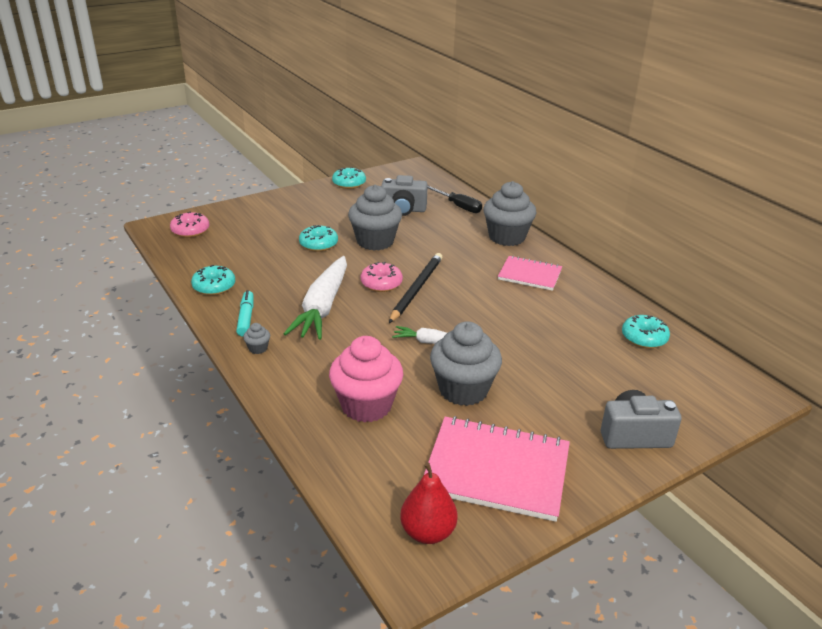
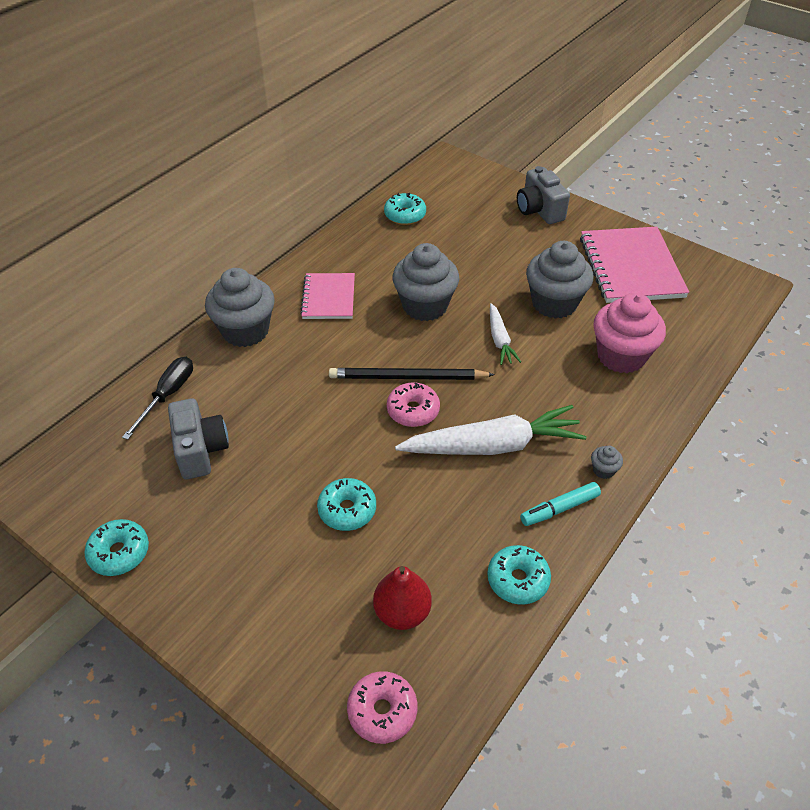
camera: 110 degrees left, 15 degrees up
(375, 241) = (311, 450): grey cupcake -> grey cupcake (425, 306)
(428, 532) = (715, 286): red pear -> red pear (402, 612)

